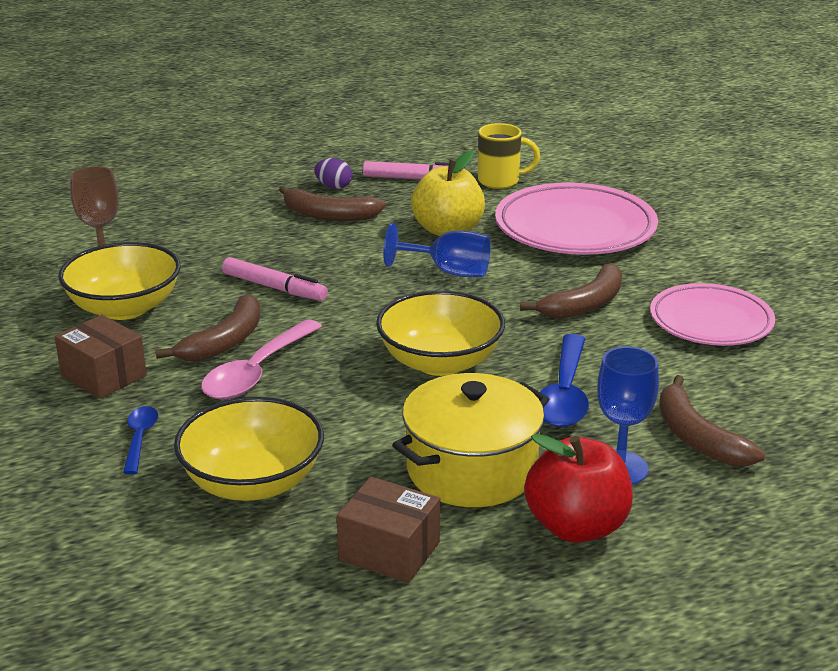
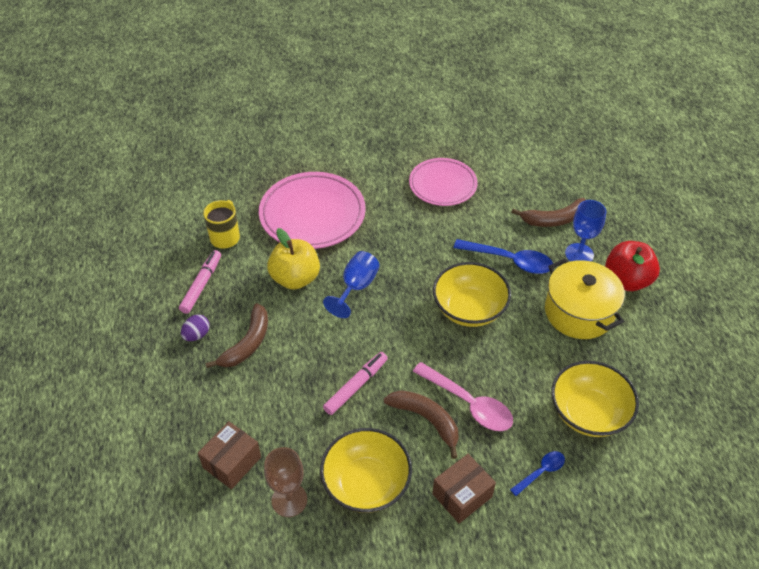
camera: 80 degrees left, 20 degrees up
(140, 438) = (541, 472): blue spoon -> blue spoon turned 135 degrees clockwise
(389, 551) = (647, 356): brown box -> brown box (232, 462)
(584, 304) = (413, 231): brown banana -> none

